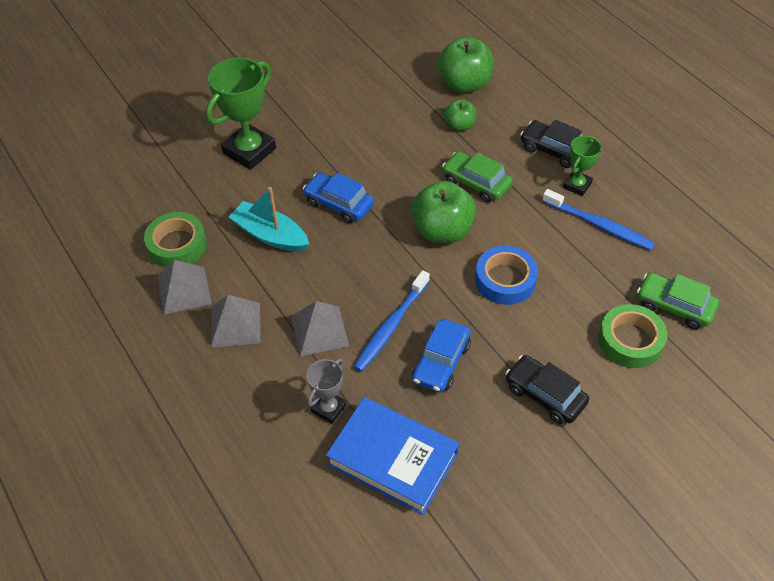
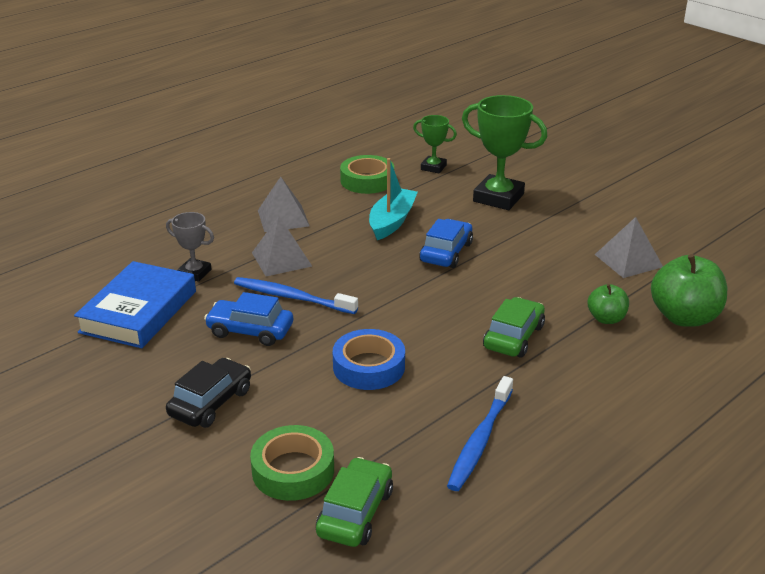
camera: 80 degrees right, 20 degrees down
(184, 290) = (317, 191): grey pyramid -> grey pyramid (628, 260)
(442, 231) = (429, 318): green apple -> none
(553, 150) = (602, 396): black car -> none
(577, 185) = (545, 419): green trophy -> green trophy (433, 167)

